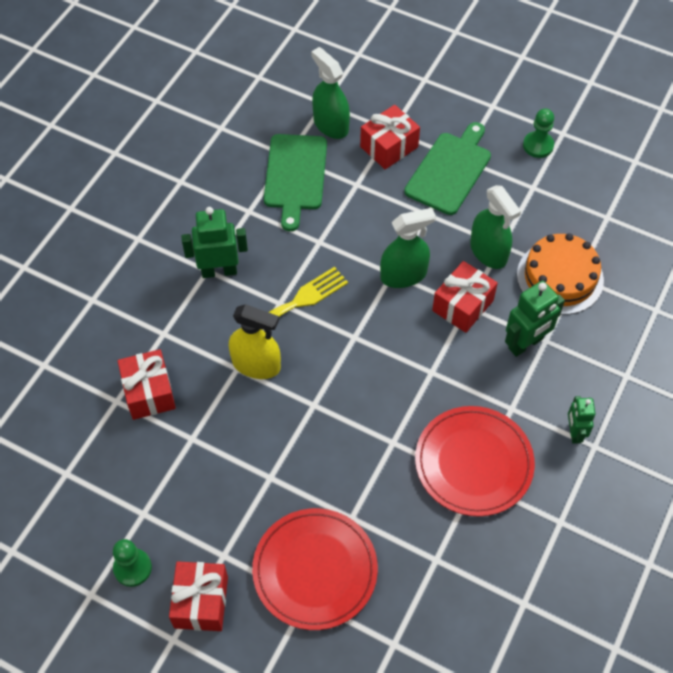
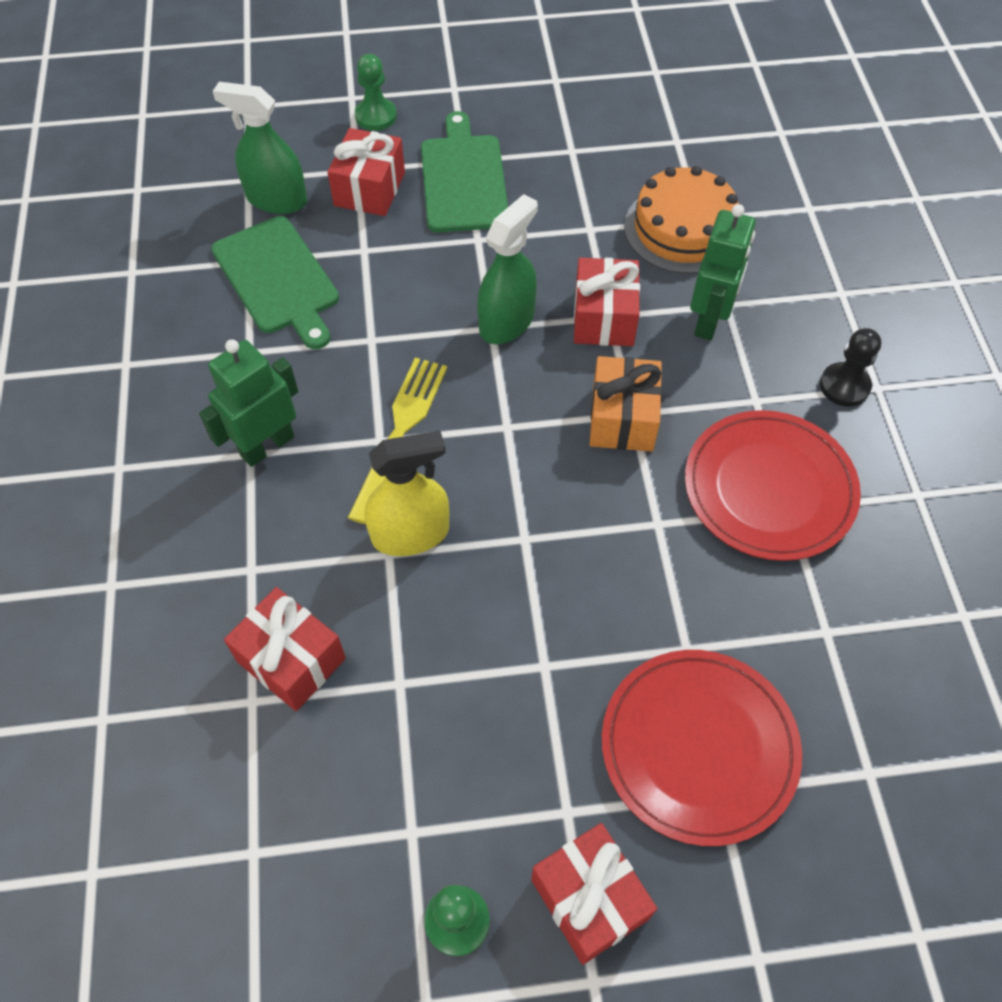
camera: 35 degrees left, 0 degrees up
(423, 371) = (622, 418): none -> orange gift
(488, 252) = (582, 244): green spray bottle -> none
(538, 145) = (540, 105): green pawn -> green pawn (376, 116)
(574, 432) = (844, 386): green robot -> black pawn

